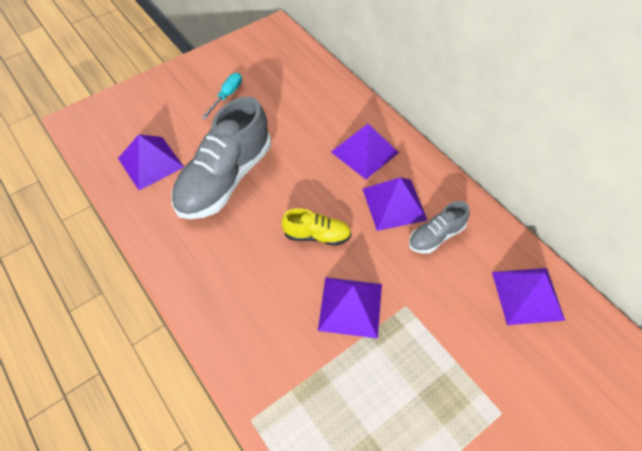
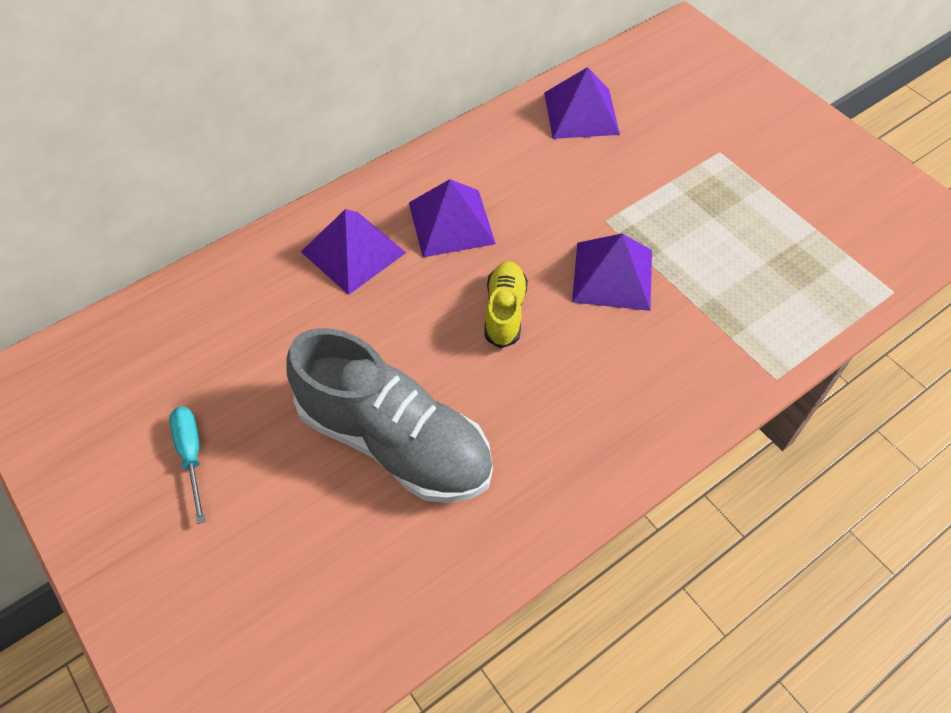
camera: 90 degrees left, 0 degrees up
(151, 162) = (348, 572): purple pyramid -> none
(227, 95) = (191, 455): turquoise screwdriver -> turquoise screwdriver turned 45 degrees clockwise
(436, 236) = (503, 184): grey shoe -> none

